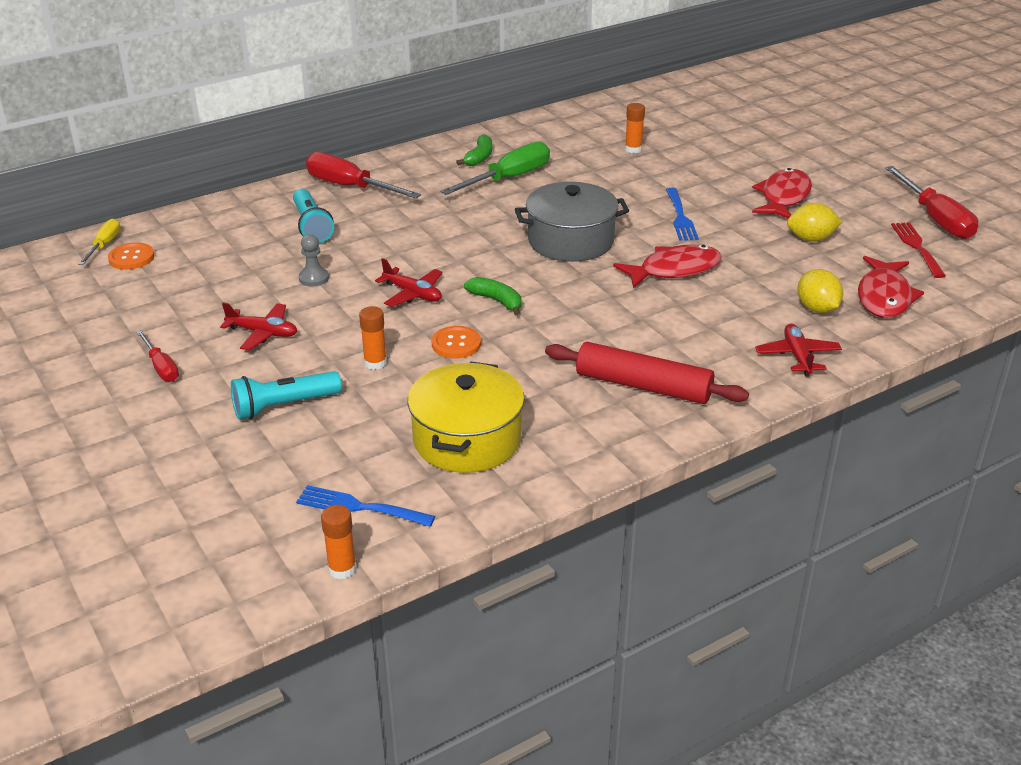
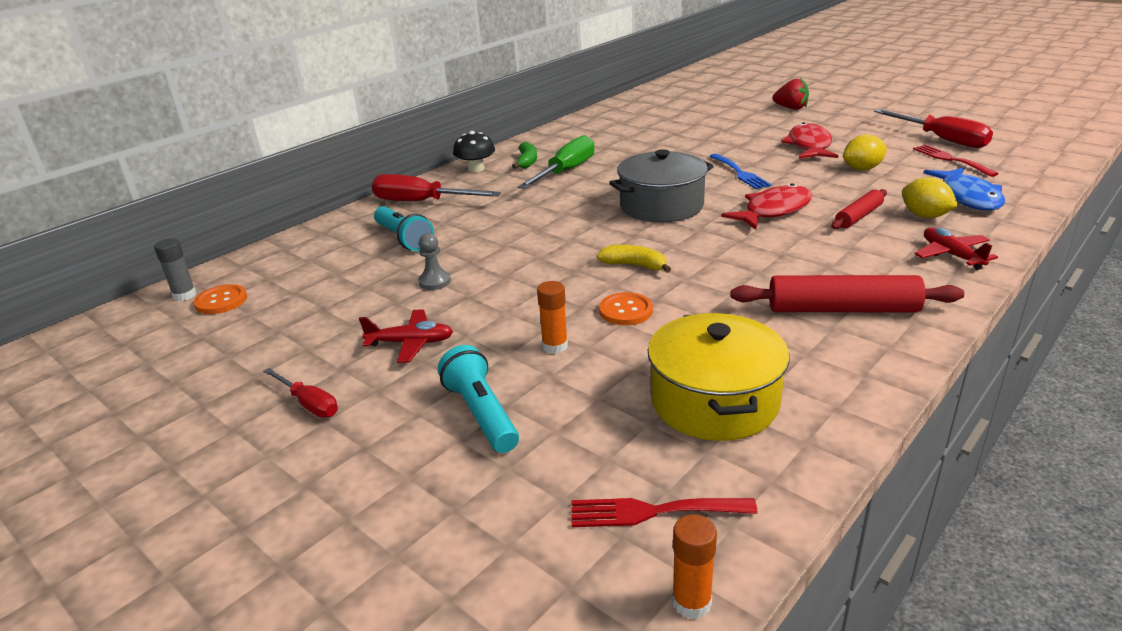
camera: 15 degrees left, 5 degrees down
(104, 245) = (184, 295): yellow screwdriver -> grey glue stick
(283, 406) = (481, 413): turquoise flashlight -> turquoise flashlight turned 105 degrees clockwise
(359, 507) = (653, 512): blue fork -> red fork
(412, 294) = (546, 276): red plane -> none
(424, 156) = (476, 169): none -> black mushroom
(497, 301) = (634, 265): green banana -> yellow banana
(633, 149) = (655, 135): orange glue stick -> none
(751, 294) = (858, 216): none -> red rolling pin
(812, 140) = (791, 108): none -> red strawberry
(884, 297) = (968, 197): red fish -> blue fish

